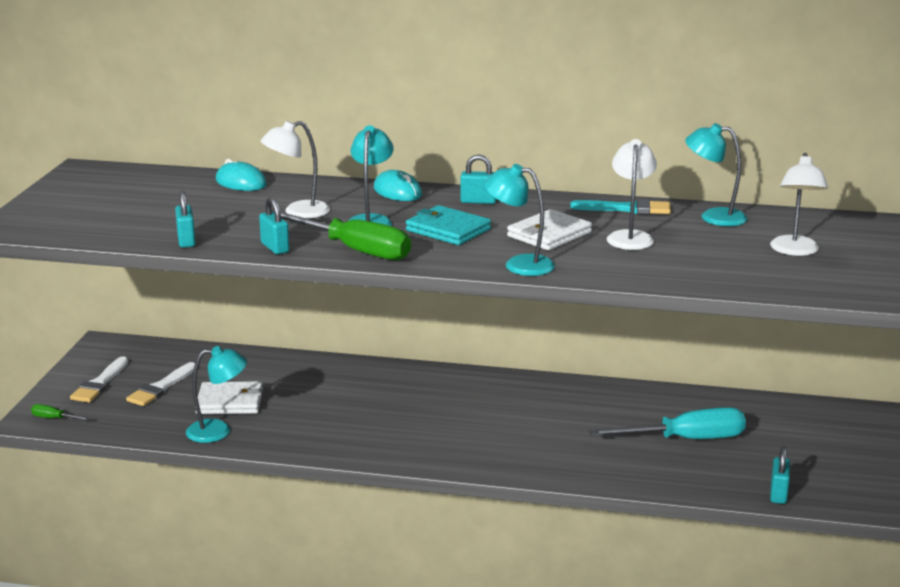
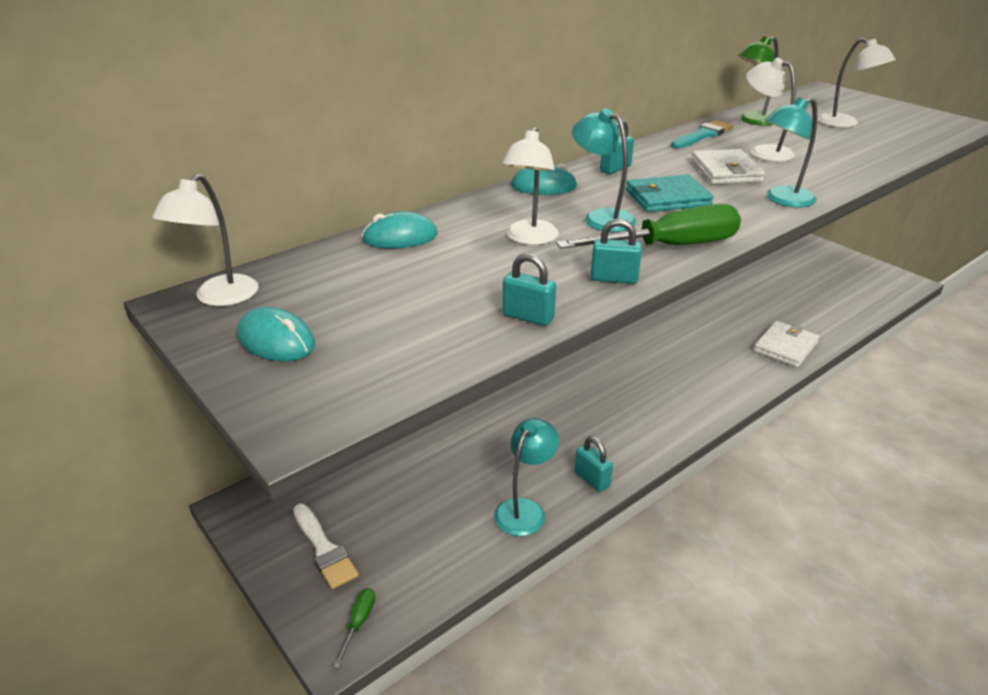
camera: 50 degrees left, 10 degrees up
(54, 418) = (358, 623): green screwdriver -> green screwdriver turned 135 degrees clockwise
(74, 199) = (276, 340): none -> turquoise mouse
(99, 173) = (219, 298): none -> white lamp
(161, 387) = (391, 508): white brush -> none
(230, 402) = (476, 476): white wallet -> white wallet (785, 347)
(685, 439) = (765, 303): turquoise screwdriver -> none
(713, 217) = (753, 121): turquoise lamp -> green lamp
(778, 494) = (865, 307): turquoise padlock -> turquoise padlock (592, 479)

